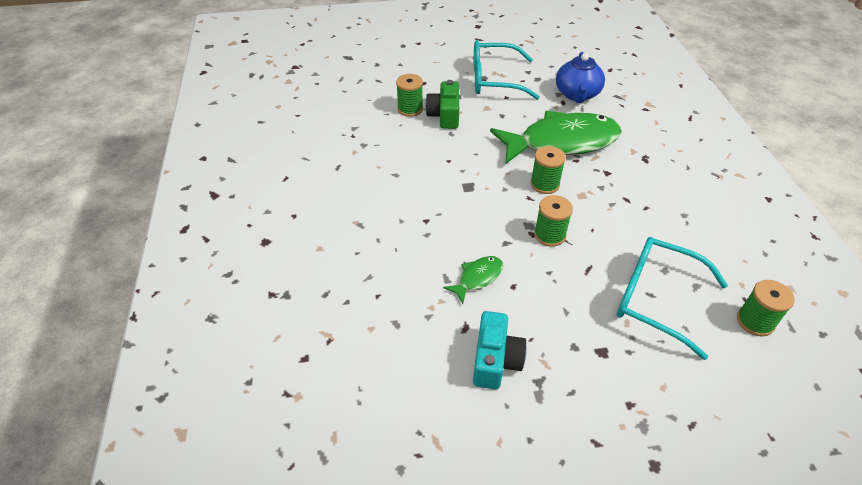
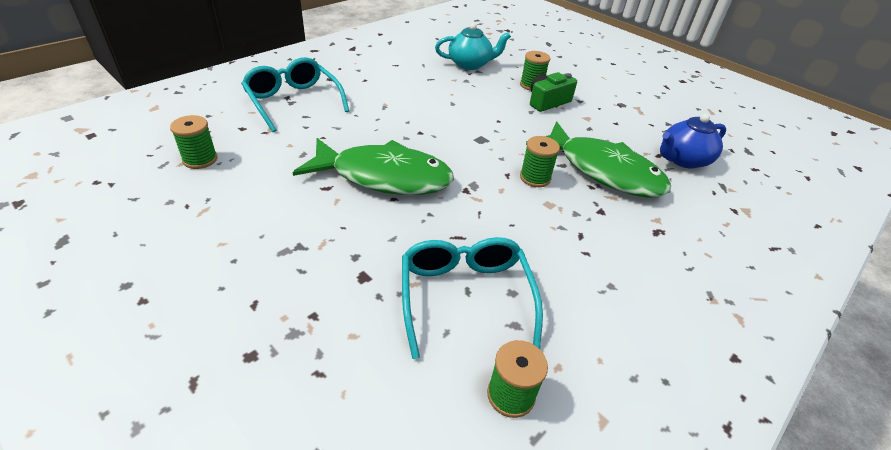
camera: 50 degrees right, 5 degrees down
(336, 126) = (470, 64): none -> turquoise teapot
(478, 278) = (384, 177): green fish -> green fish, size x2.35
(494, 79) = (628, 110): turquoise glasses -> turquoise glasses (293, 101)
(495, 360) = (304, 214): turquoise camera -> none
(549, 235) = (475, 200): green spool -> green spool (200, 159)

